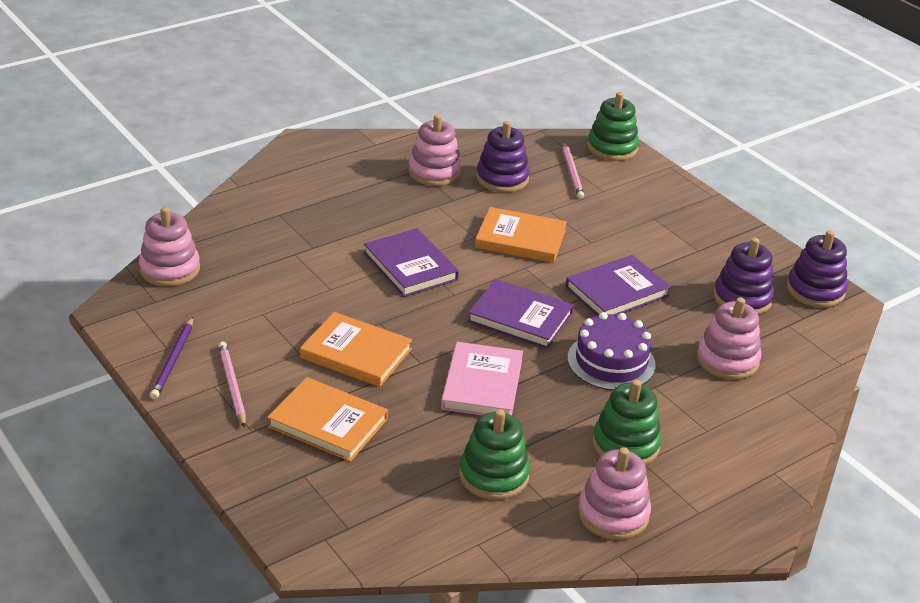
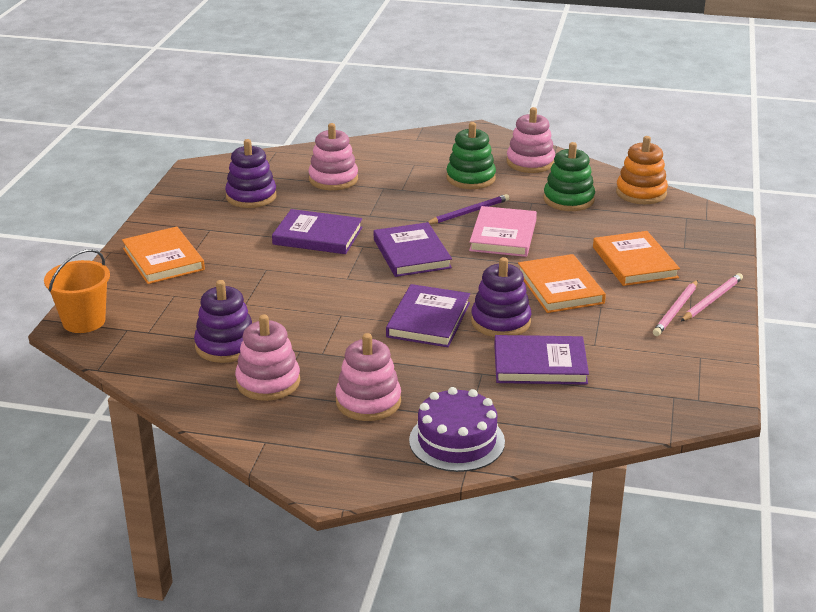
camera: 130 degrees left, 5 degrees down
(170, 269) = (632, 417): pink stacking toy -> pink stacking toy (368, 402)
(173, 360) = (703, 346): purple pencil -> purple pencil (469, 212)
(282, 275) = (540, 364): none -> purple book
(438, 539) = (641, 193): none -> orange stacking toy
(482, 384) = (503, 235): pink book -> pink book turned 45 degrees counterclockwise
(520, 239) = (311, 296): orange book -> orange book (163, 259)
(572, 172) = (162, 320): pink pencil -> pink pencil (711, 300)
(611, 361) = (402, 209): purple cake -> purple cake (457, 441)
(612, 148) = (84, 321): green stacking toy -> orange bucket
(815, 290) = (199, 179): purple stacking toy -> purple stacking toy (500, 322)

